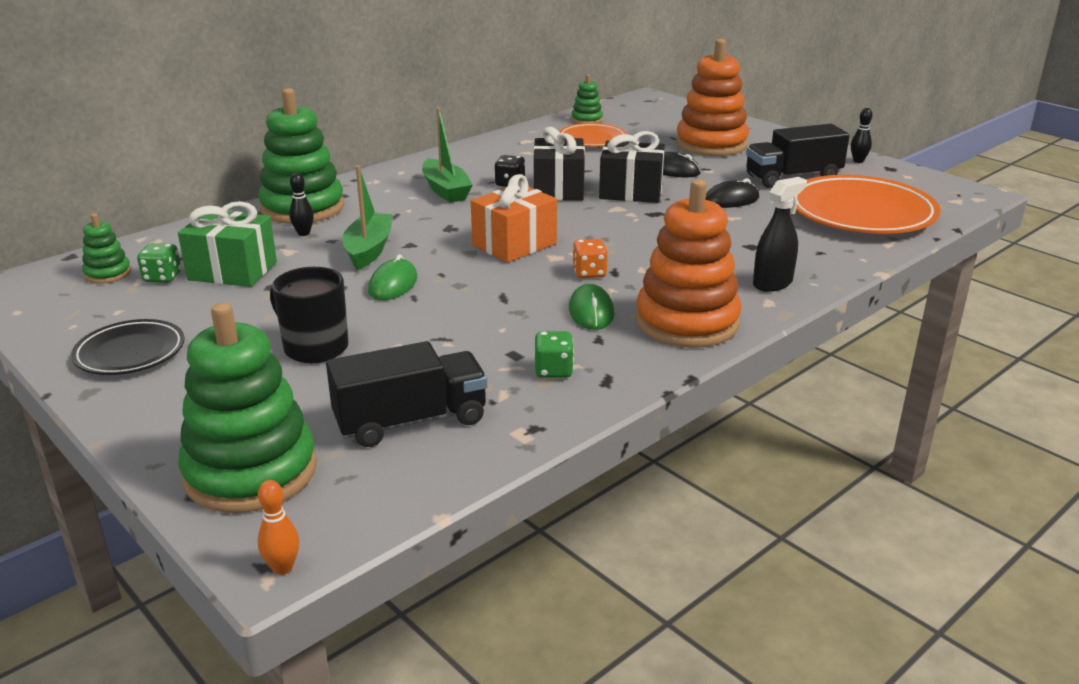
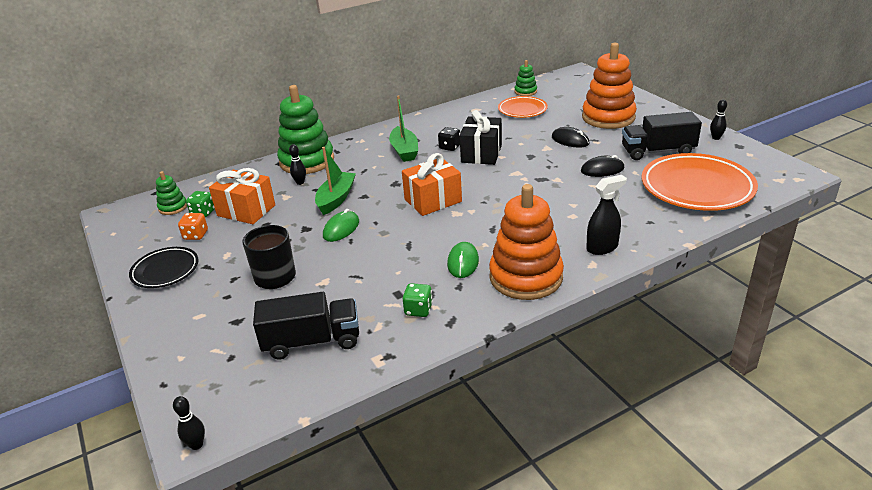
camera: 15 degrees right, 5 degrees up
(232, 271) = (246, 210): green gift -> orange gift
(251, 472) = (203, 370): green stacking toy -> none
(283, 567) = (196, 445): orange bowling pin -> black bowling pin
(589, 273) = (474, 229): orange dice -> orange dice (196, 235)
(631, 192) = (532, 158): black gift -> none

